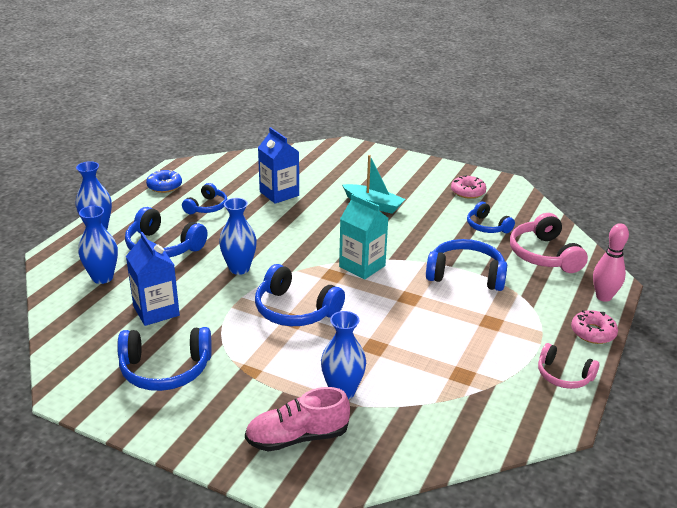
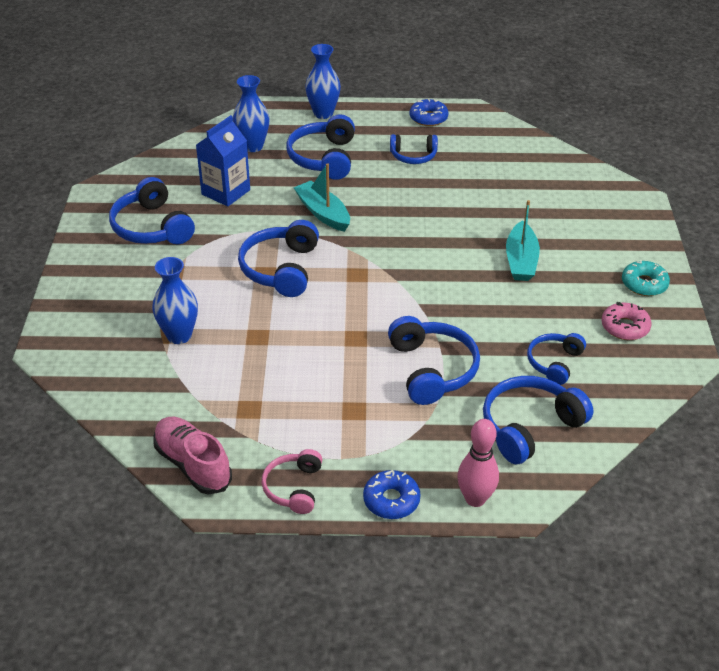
camera: 65 degrees right, 10 degrees up
(239, 268) = (323, 213): blue vase -> turquoise boat
(279, 194) = (481, 190): blue carton -> none
(297, 437) = (106, 327): pink shoe -> pink shoe (193, 464)
(362, 266) = (388, 289): turquoise carton -> none
(431, 172) = (644, 284): none -> turquoise donut
(544, 255) = (529, 427): pink headphones -> blue headphones
(593, 332) = (391, 500): pink donut -> blue donut

